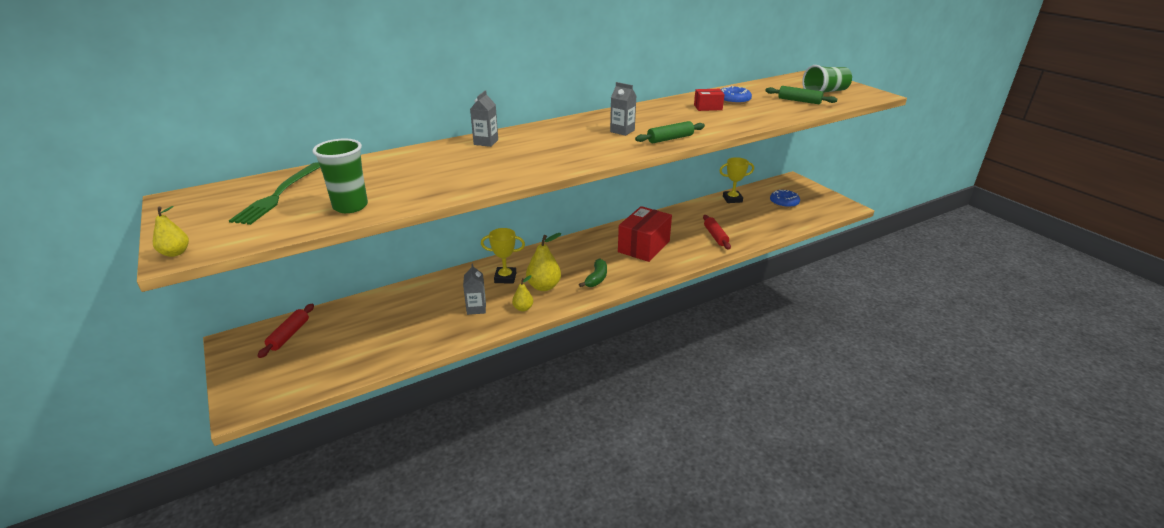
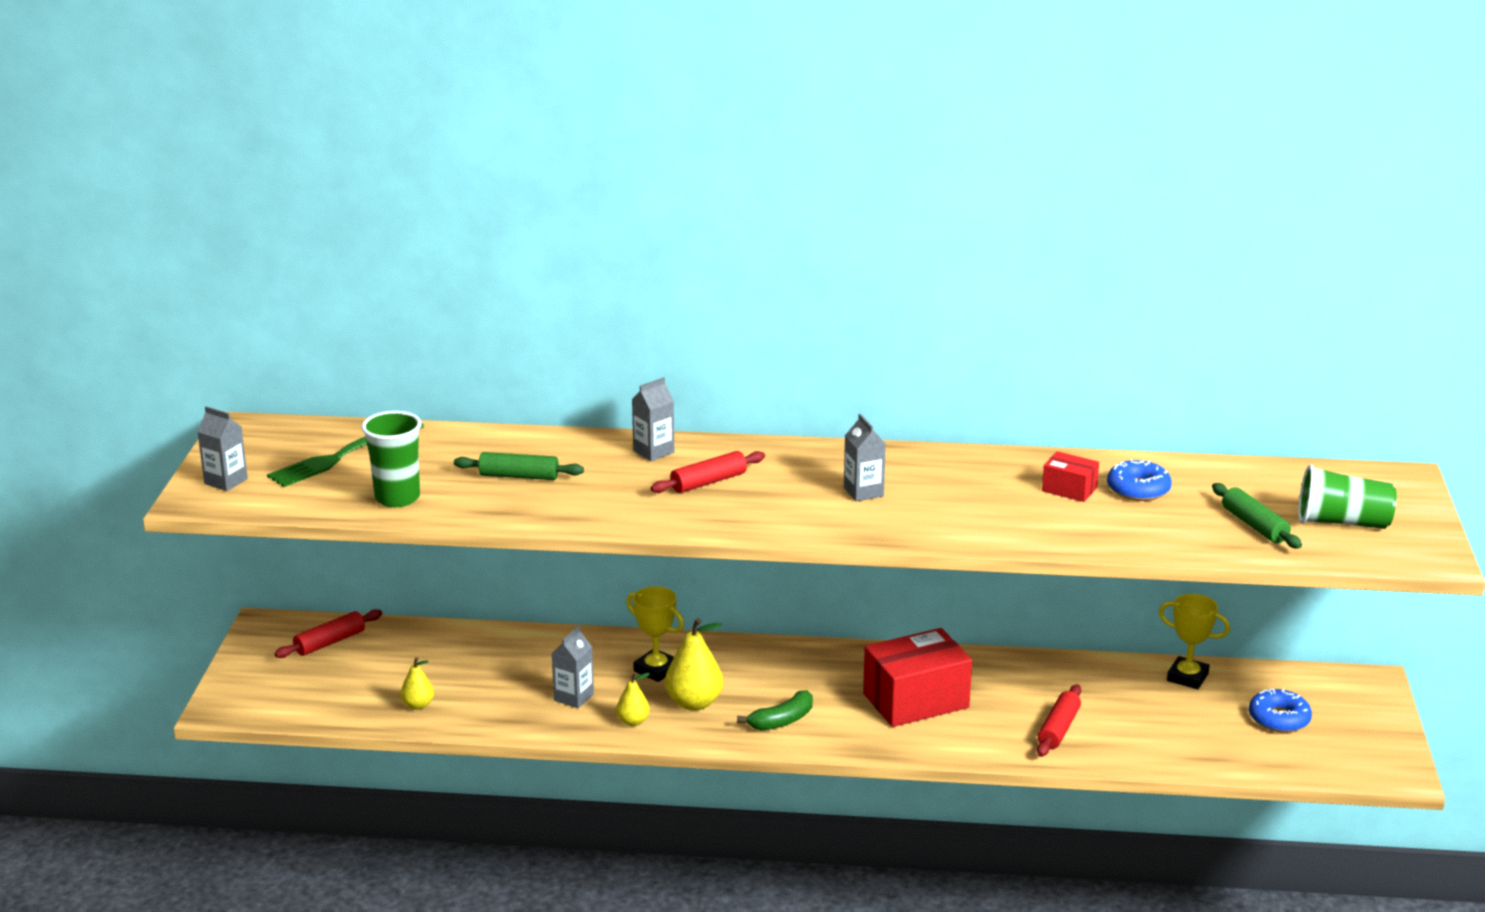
camera: 35 degrees right, 5 degrees down
(175, 253) = (194, 498): yellow pear -> yellow pear (418, 705)
(195, 234) = (226, 481): none -> grey carton
(537, 147) = (708, 482): none -> red rolling pin
(670, 139) = (911, 528): green rolling pin -> green rolling pin (519, 476)

